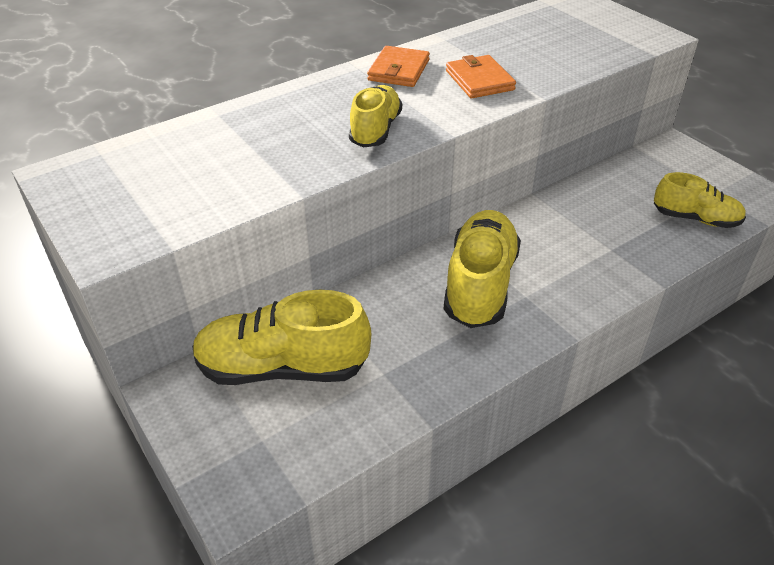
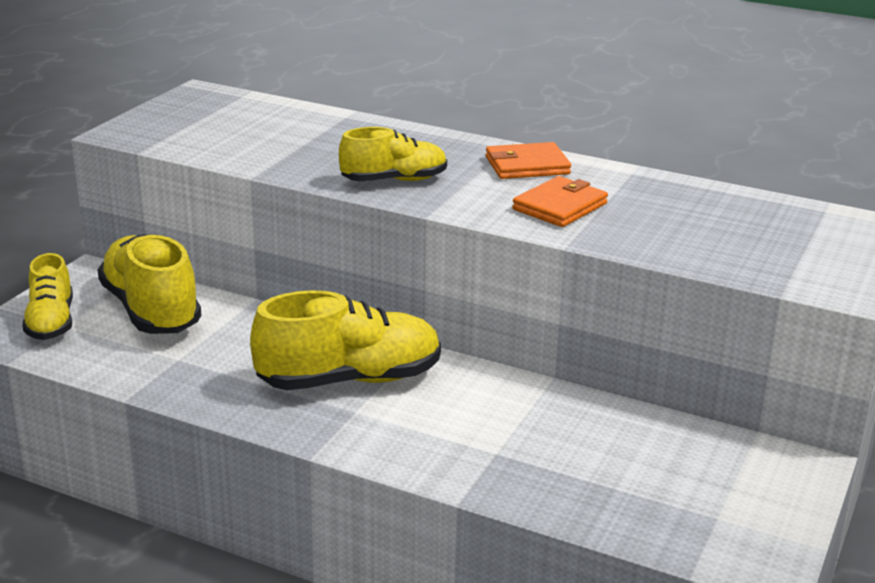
camera: 60 degrees right, 15 degrees down
(695, 219) = (633, 508): yellow shoe -> yellow shoe (51, 322)

